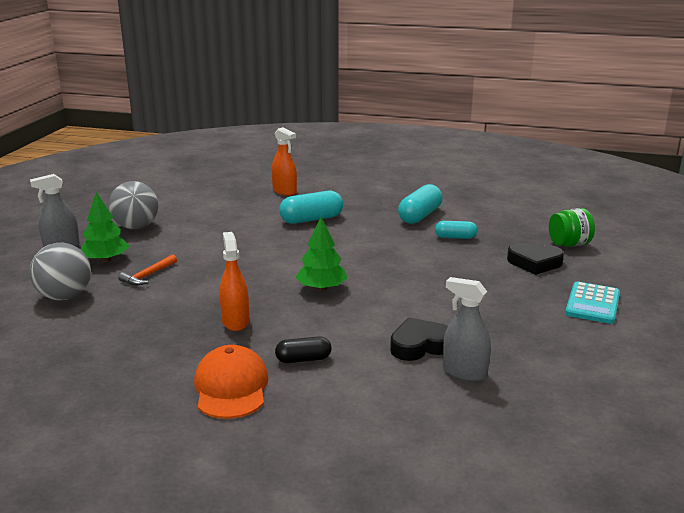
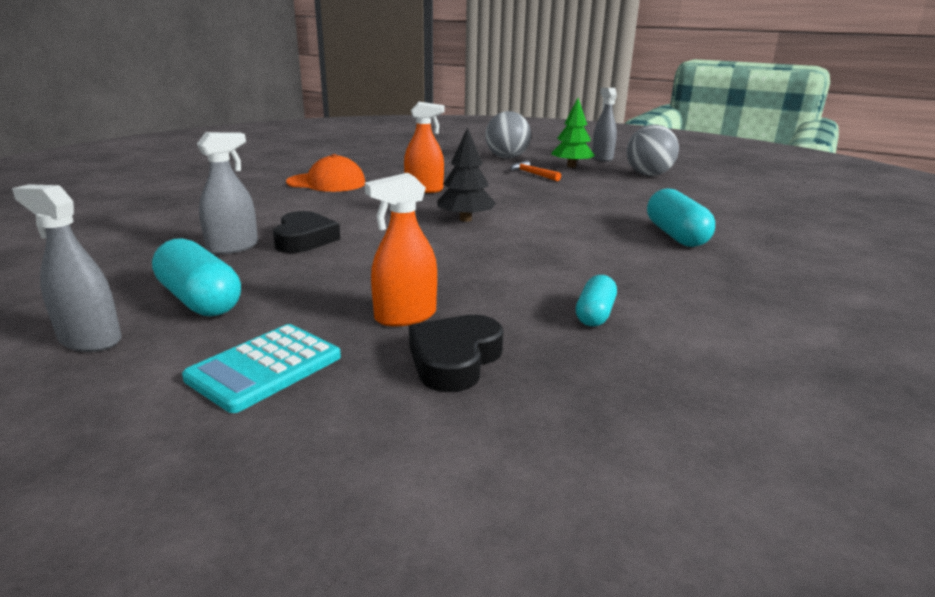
camera: 105 degrees right, 0 degrees up
(284, 191) = (790, 233): orange spray bottle -> orange spray bottle (405, 316)
(303, 359) = (337, 201): black capsule -> none
(322, 288) = (465, 219): green tree -> black tree
(420, 216) = (700, 304): turquoise capsule -> turquoise capsule (200, 300)
(569, 244) = (527, 434): green jar -> none
(592, 304) = (265, 368): turquoise calculator -> turquoise calculator turned 90 degrees counterclockwise
(633, 364) = (90, 340): none -> grey spray bottle

